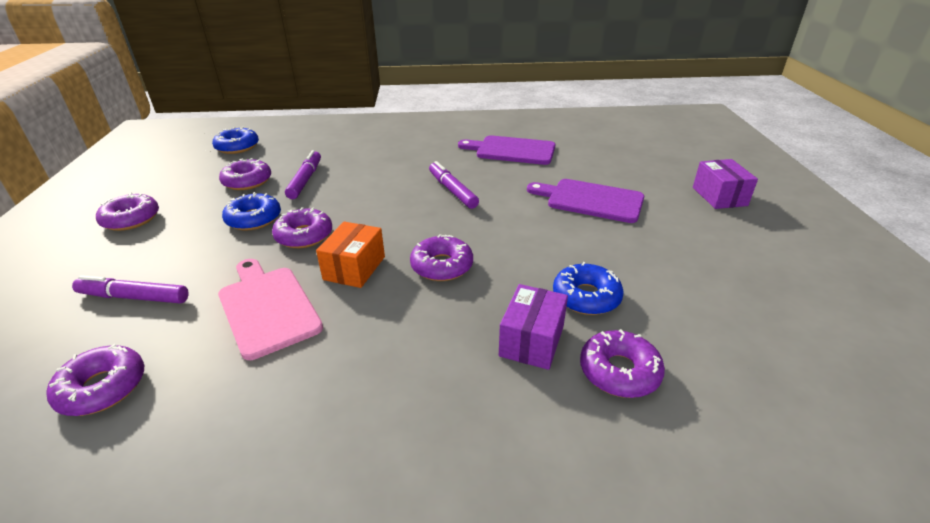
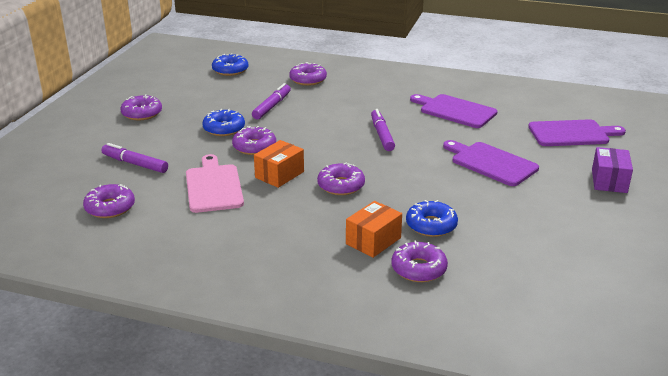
camera: 20 degrees right, 5 degrees down
(247, 181) = (228, 100): purple donut -> purple donut (308, 80)
(532, 341) = (373, 241): purple box -> orange box
(640, 154) = (572, 134): none -> purple cutting board

